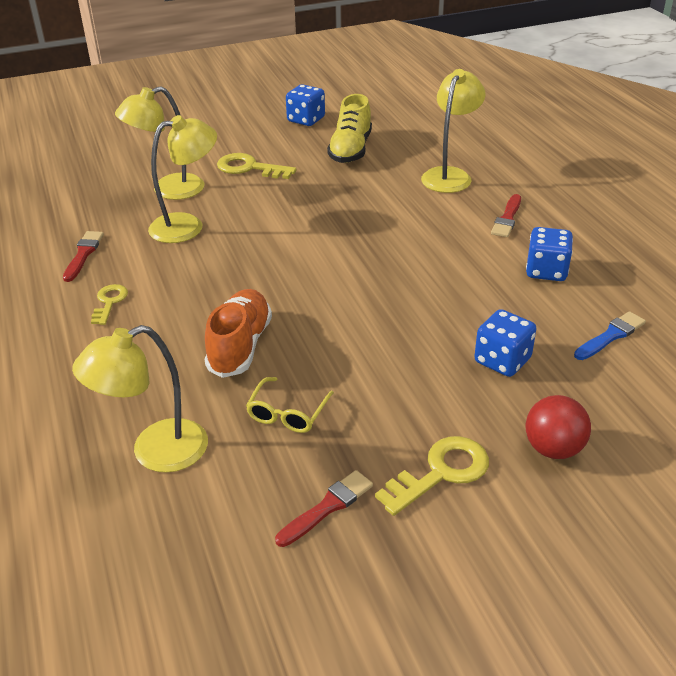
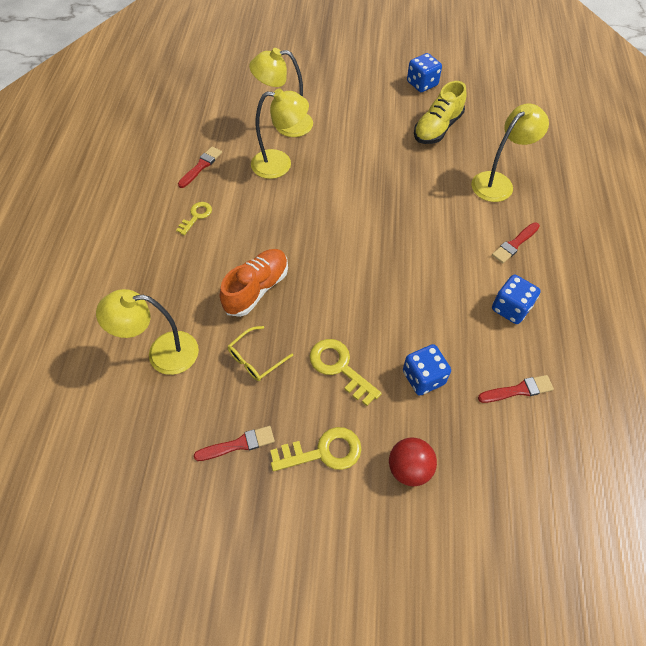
camera: 25 degrees right, 20 degrees up
(249, 168) = (352, 121): yellow key -> yellow key (339, 367)
(611, 336) = (518, 390): blue brush -> red brush

